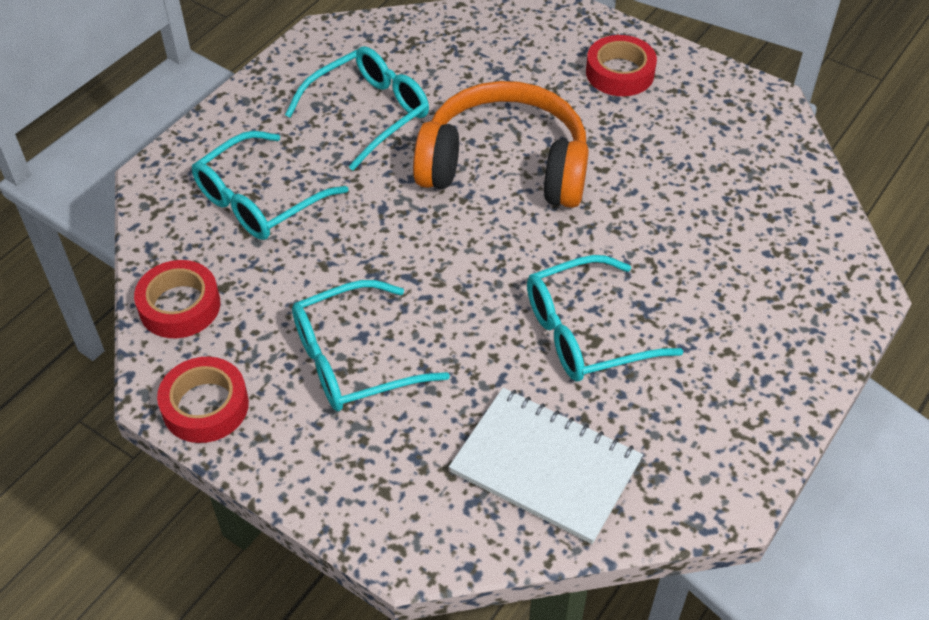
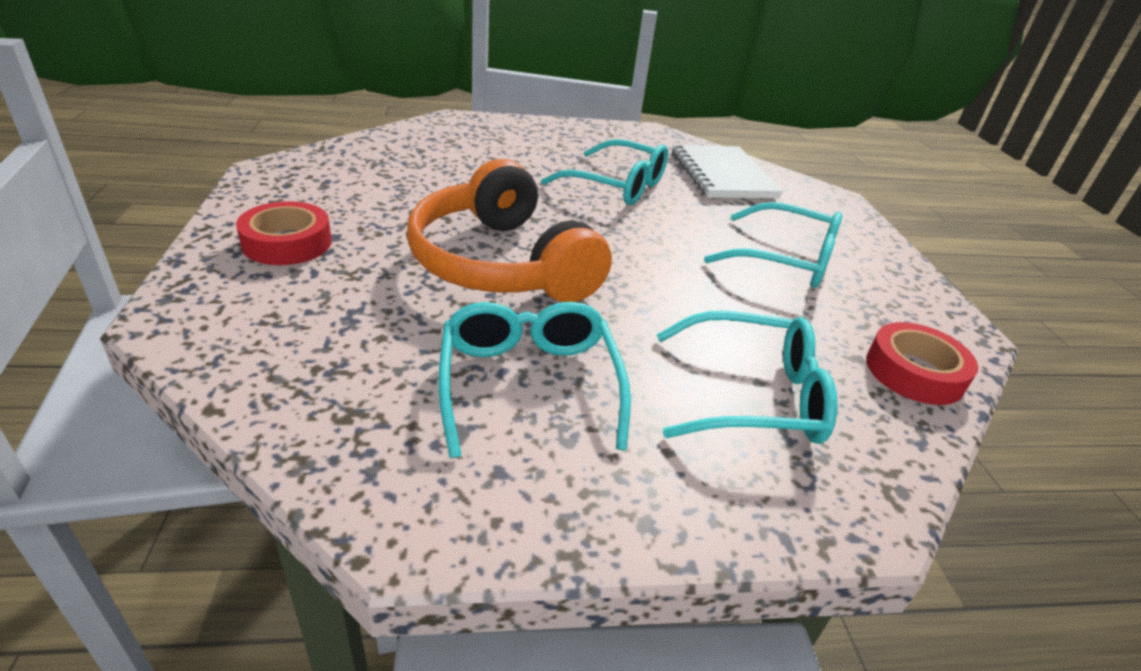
camera: 135 degrees left, 15 degrees down
(205, 406) = (929, 305): red tape -> none
(370, 112) = (528, 382): turquoise glasses -> turquoise glasses turned 75 degrees clockwise

